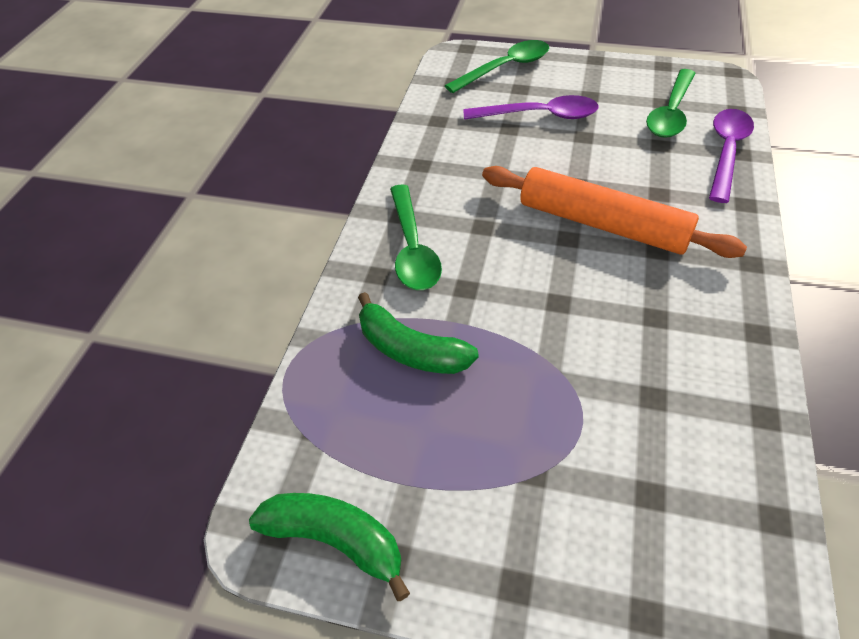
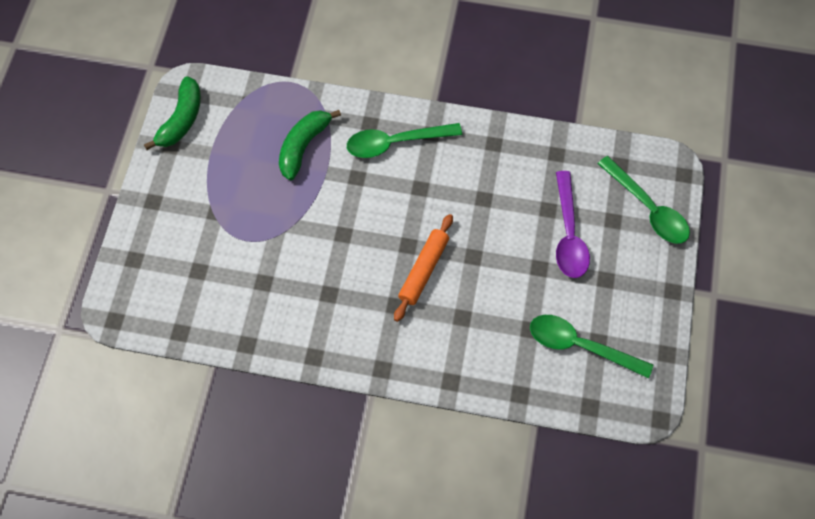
camera: 85 degrees right, 15 degrees up
(602, 224) = (424, 270): orange rolling pin -> orange rolling pin, size x0.62
(726, 152) = (521, 381): purple spoon -> none

